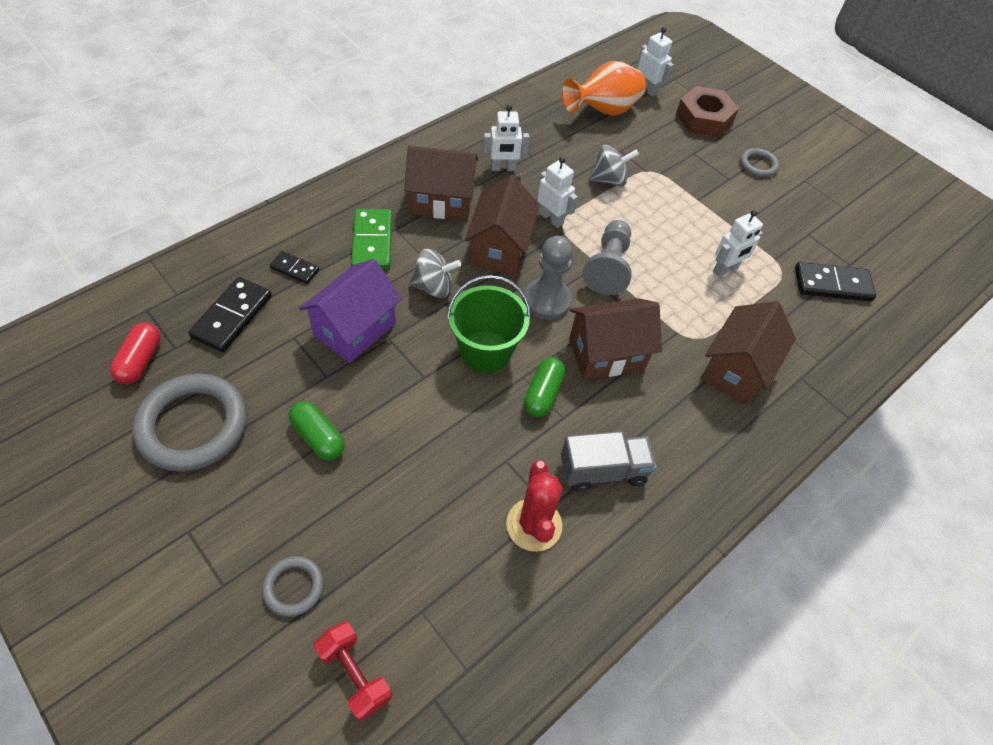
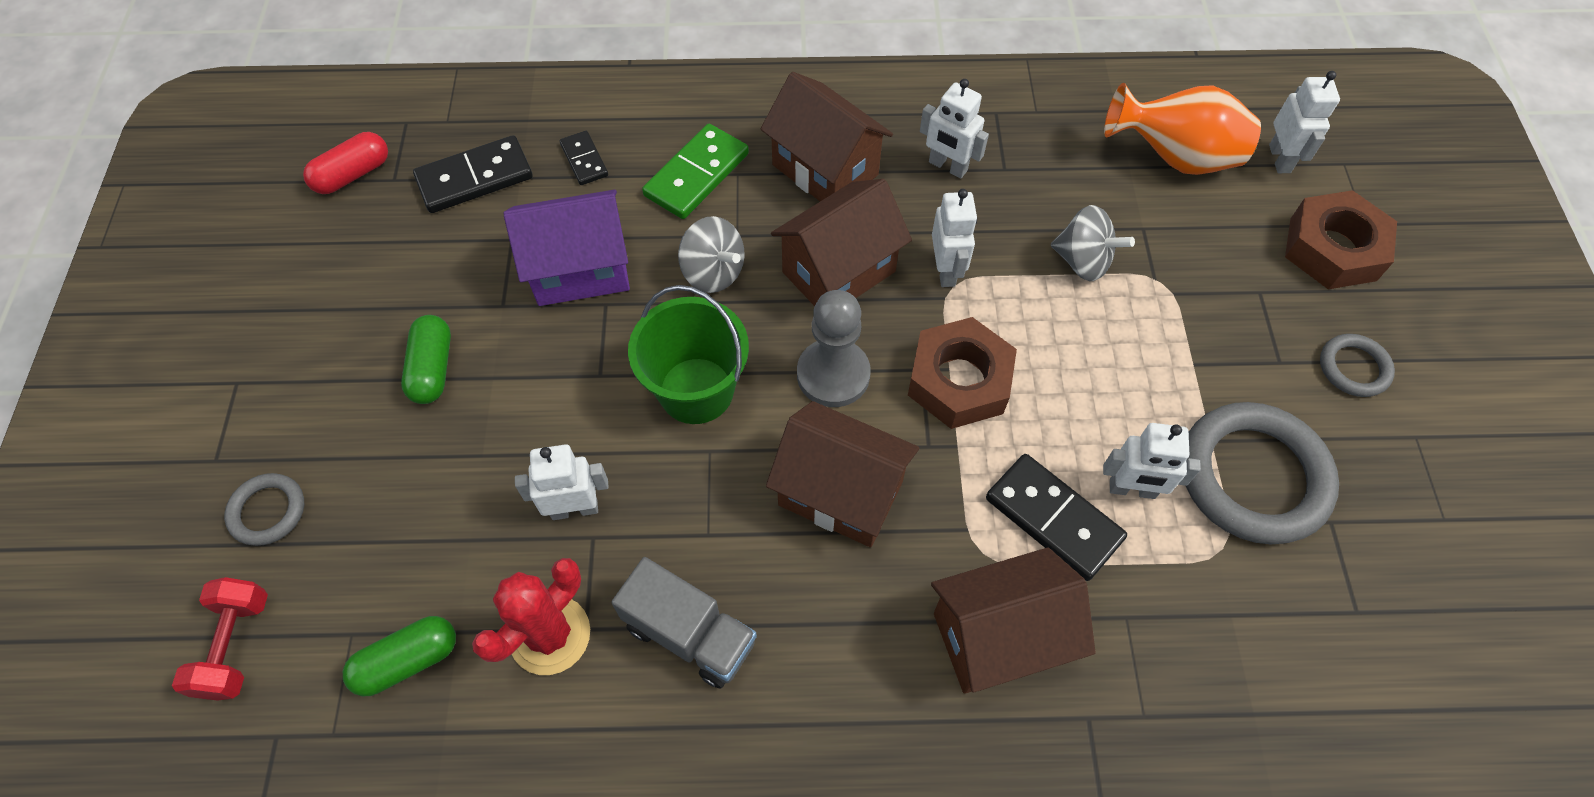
camera: 45 degrees right, 5 degrees up
(193, 425) = (336, 275): grey ring -> grey ring (1253, 477)
(481, 453) = (575, 509): none -> white robot
(543, 394) = (712, 488): green capsule -> green capsule (408, 661)
(608, 267) = (959, 381): grey pawn -> brown nut
(832, 284) = (1290, 621): black domino -> black domino (1053, 518)

